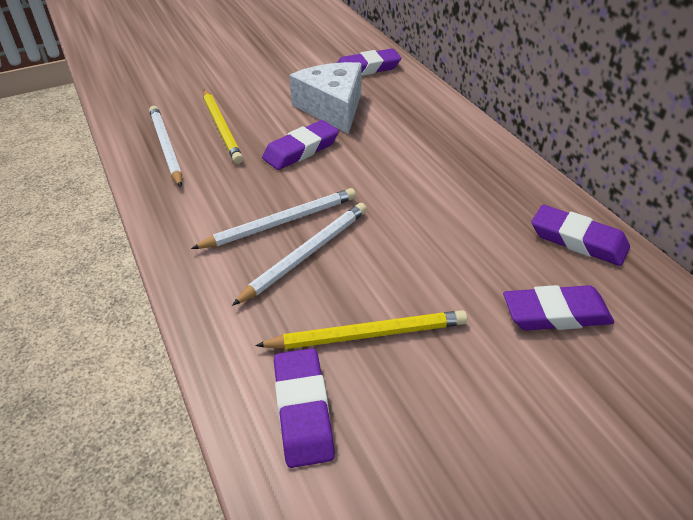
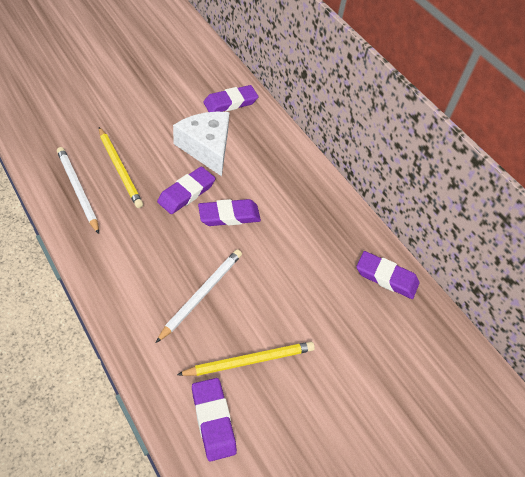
camera: 15 degrees left, 10 degrees up
(280, 222) = (179, 265): white pencil -> none
(556, 313) = (370, 339): purple eraser -> purple eraser (229, 215)

